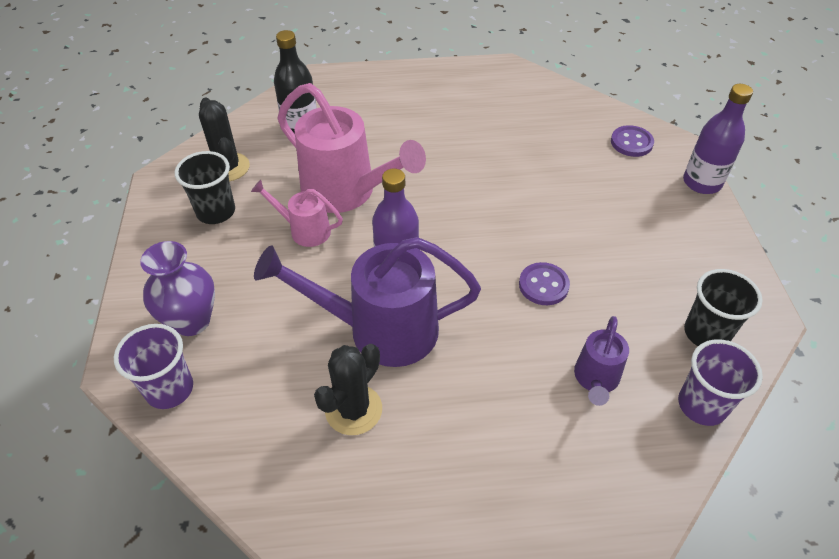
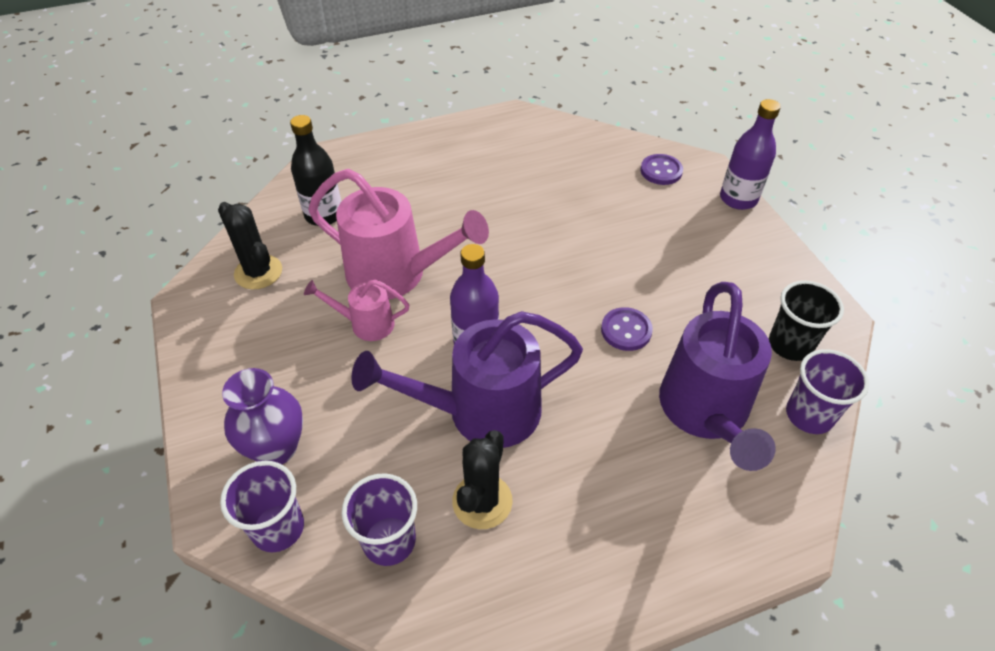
camera: 15 degrees left, 0 degrees up
(216, 212) = (262, 323): black cup -> none
(259, 424) = (389, 541): none -> purple cup
(596, 380) = (706, 414): purple watering can -> purple watering can, size x1.96

